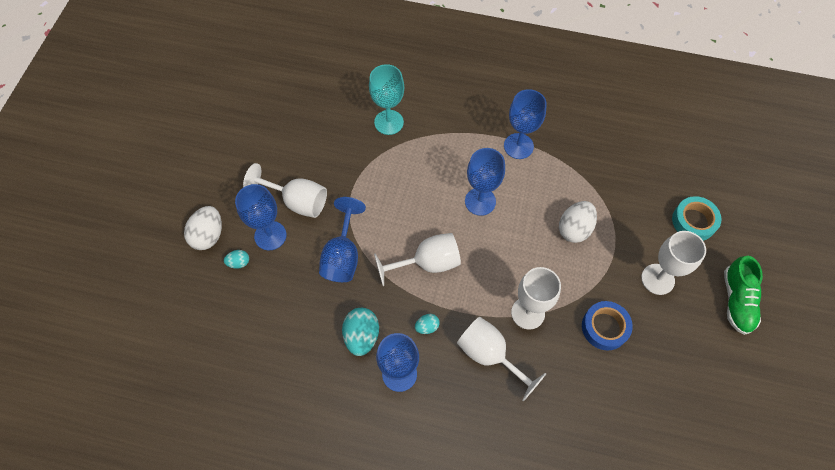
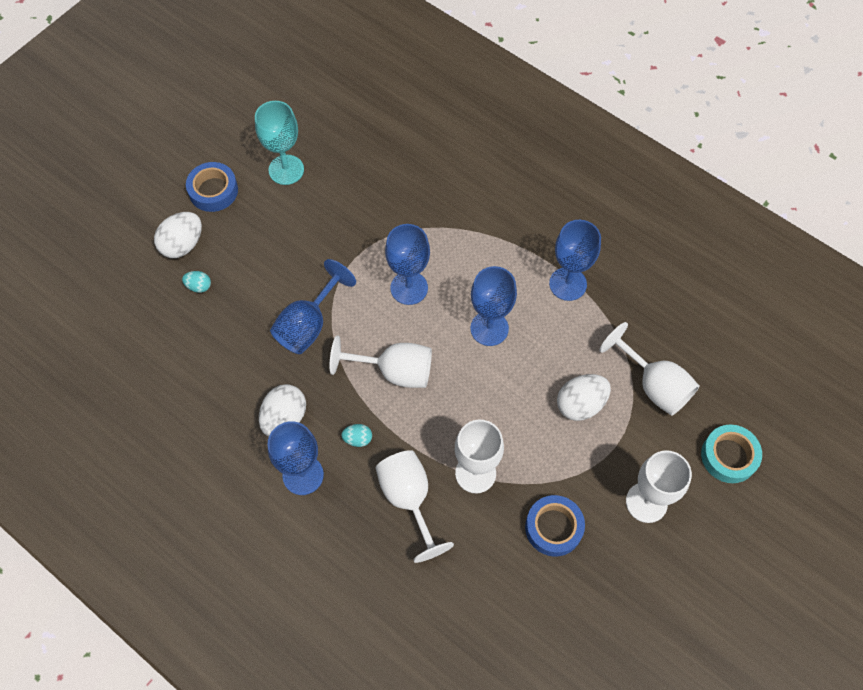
camera: 25 degrees right, 0 degrees up
(212, 183) = (213, 191): none -> blue tape
(270, 235) = (245, 271): blue goblet -> blue goblet (409, 288)
(297, 201) = (291, 246): white goblet -> white goblet (653, 385)
(362, 336) = (284, 418): turquoise egg -> white egg
(389, 122) = (434, 198): turquoise goblet -> turquoise goblet (286, 170)
(736, 301) = (727, 568): green shoe -> none

